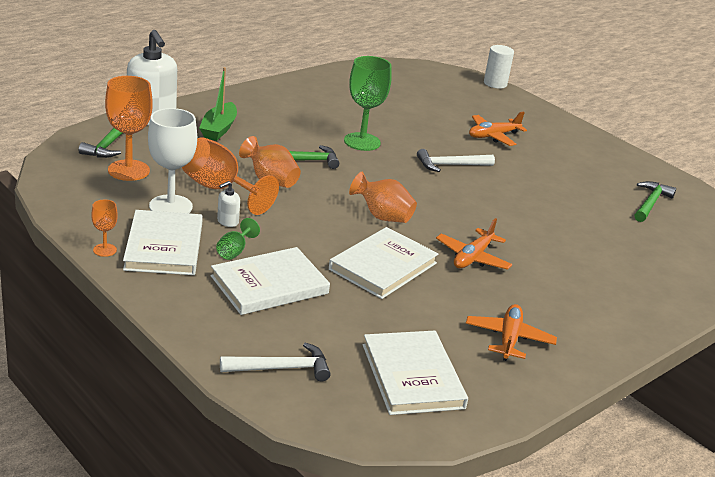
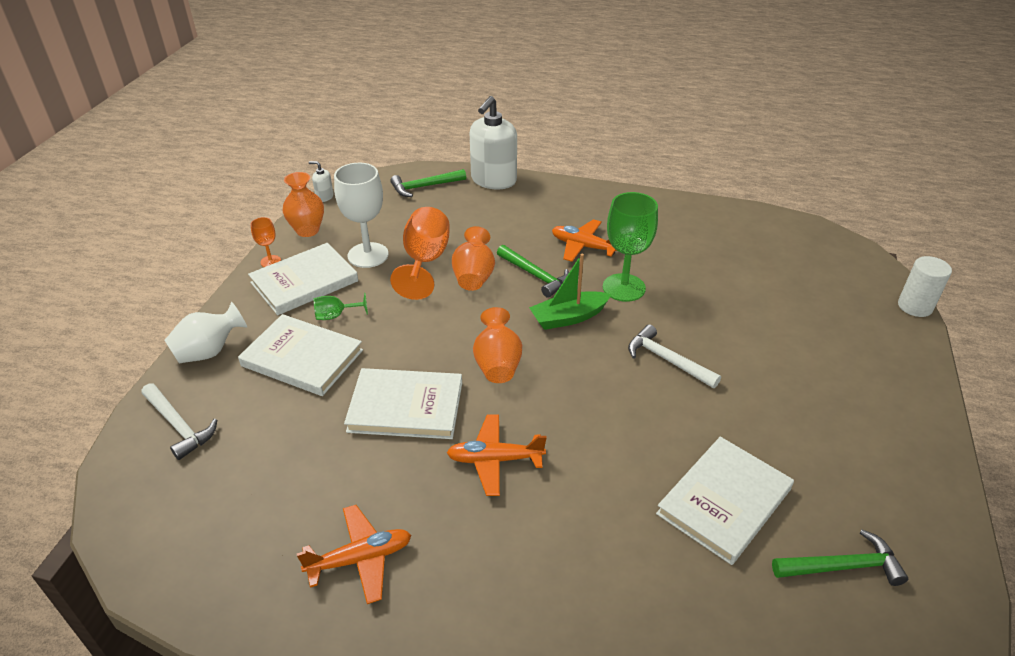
camera: 60 degrees right, 10 degrees up
(84, 216) = (307, 230): none -> orange vase
(128, 170) = (398, 213): orange goblet -> none
(199, 323) = (209, 352): none -> white vase
(219, 129) = (524, 213): green boat -> green boat (568, 317)
(227, 221) = (378, 290): white soap dispenser -> white soap dispenser (324, 197)
(412, 376) = (230, 514): white book -> white book (724, 501)
(493, 136) = (785, 360): orange plane -> orange plane (583, 246)

